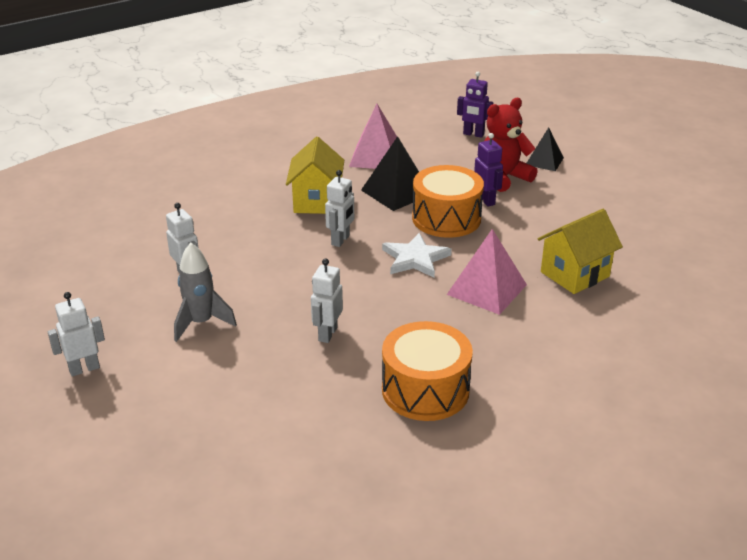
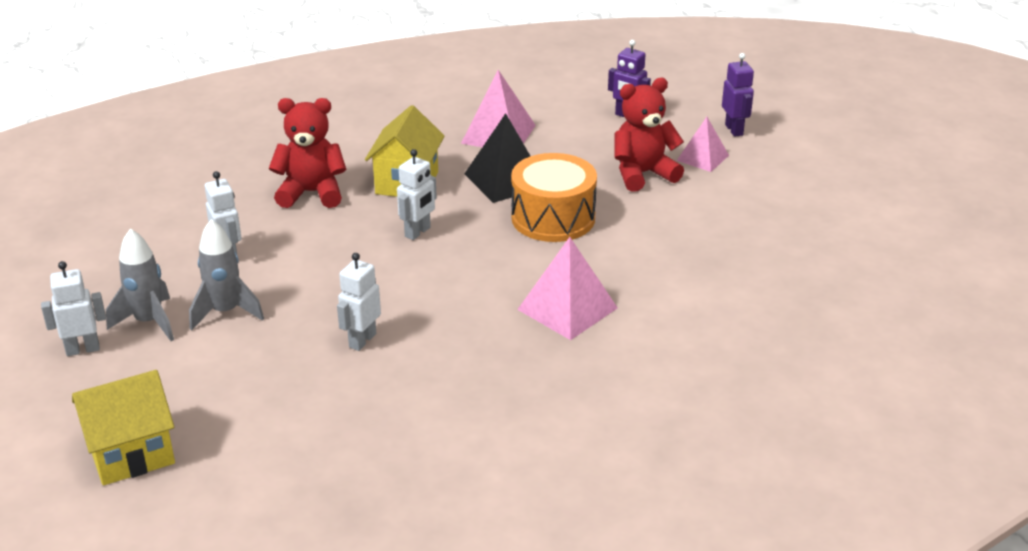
camera: 10 degrees right, 0 degrees up
(136, 338) = (149, 322): none -> grey rocket
(240, 217) = (311, 193): none -> red teddy bear
(415, 259) = (497, 263): white star -> none
(425, 390) = (449, 417): orange drum -> none
(486, 200) = (610, 200): purple robot -> purple robot (734, 130)
(544, 161) = (702, 157): black pyramid -> pink pyramid
(575, 274) = (681, 302): yellow house -> yellow house (132, 454)

